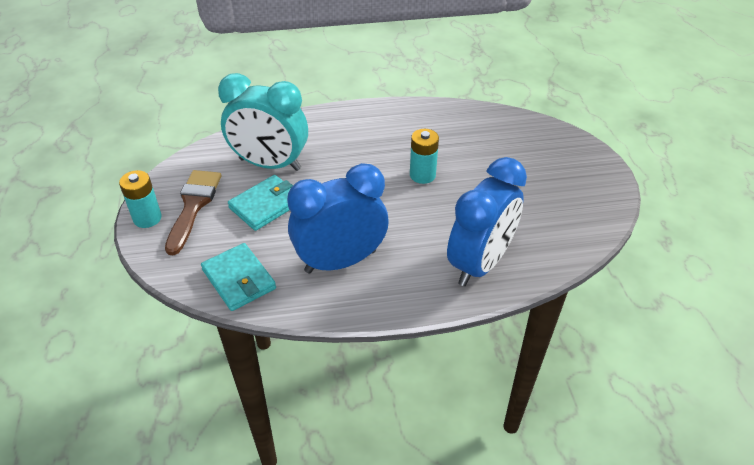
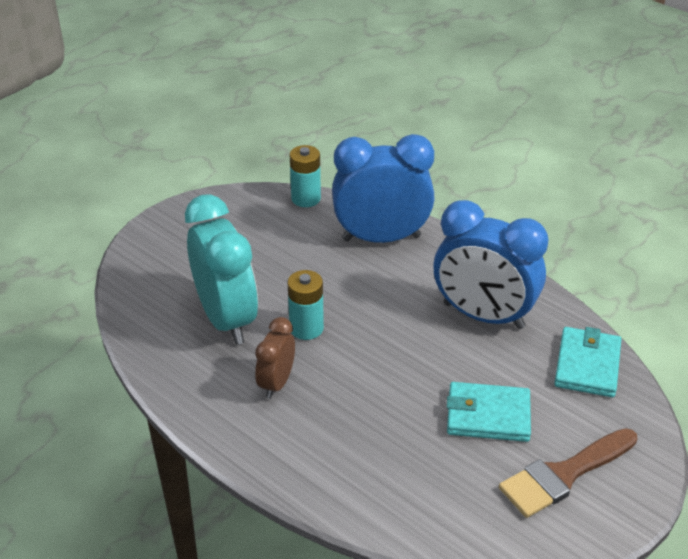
camera: 130 degrees left, 5 degrees down
(147, 218) = (627, 499): turquoise battery -> turquoise battery (306, 198)
(270, 164) = (429, 460): turquoise clock -> turquoise clock (226, 319)
(390, 142) = (276, 383): none -> brown clock

